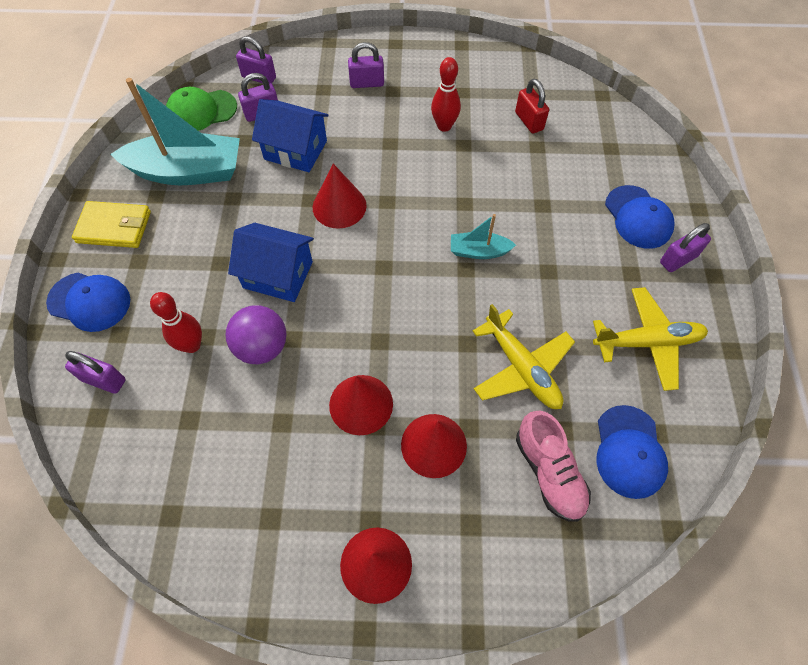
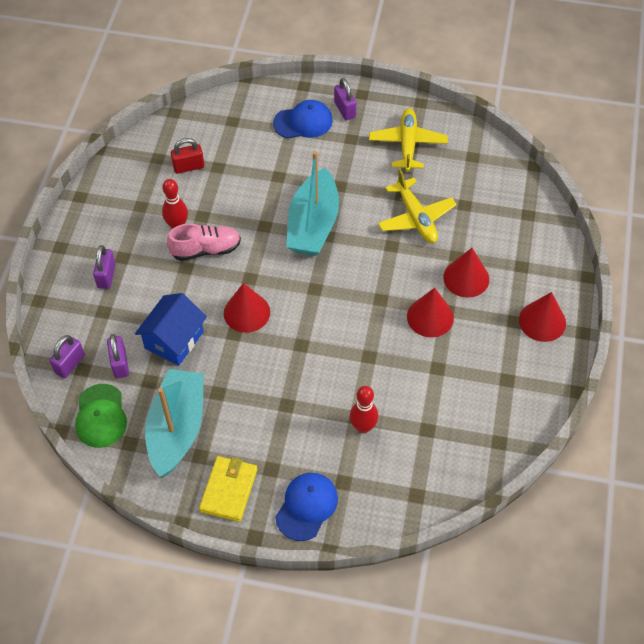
camera: 80 degrees left, 5 degrees down
(104, 380) = (384, 491): purple padlock -> none
(262, 347) = (373, 377): purple ball -> none
(278, 275) = (307, 362): blue house -> none
(478, 251) = (313, 225): turquoise boat -> turquoise boat, size x2.05
(521, 368) = (416, 218): yellow plane -> yellow plane turned 90 degrees clockwise
(549, 472) = (492, 218): pink shoe -> pink shoe (206, 250)
(629, 452) = (483, 174): blue cap -> none

